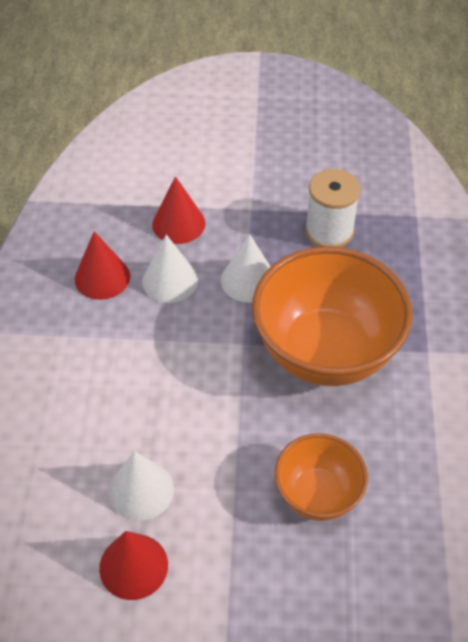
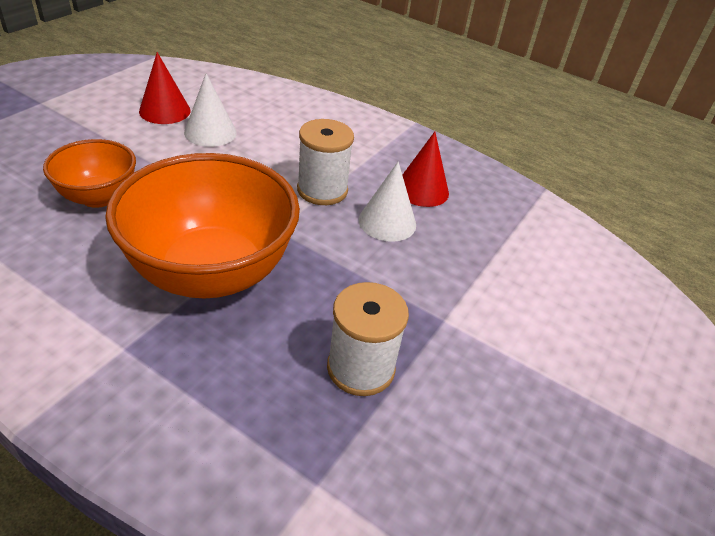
camera: 115 degrees right, 10 degrees down
(163, 343) = (322, 190): none -> white spool
(178, 223) = (457, 258): red cone -> none
(248, 280) = (345, 268): white cone -> none

